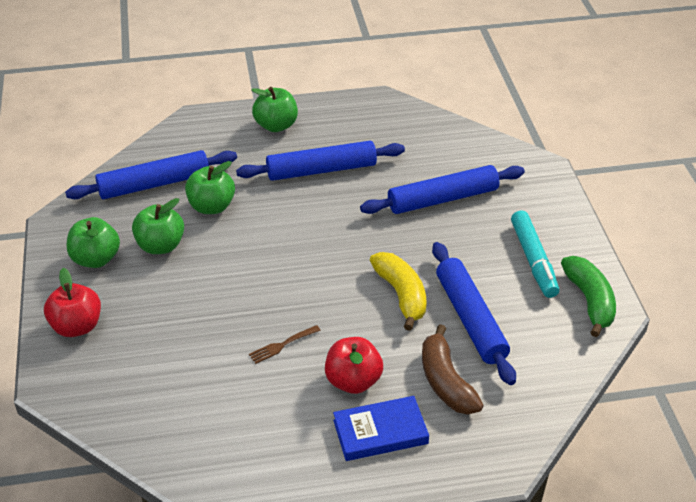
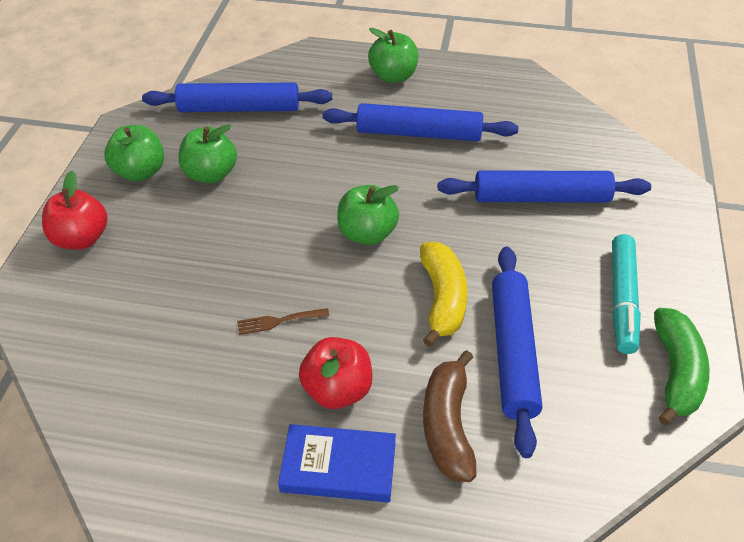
camera: 20 degrees right, 5 degrees up
(211, 206) = (284, 145): green apple -> green apple (367, 234)

